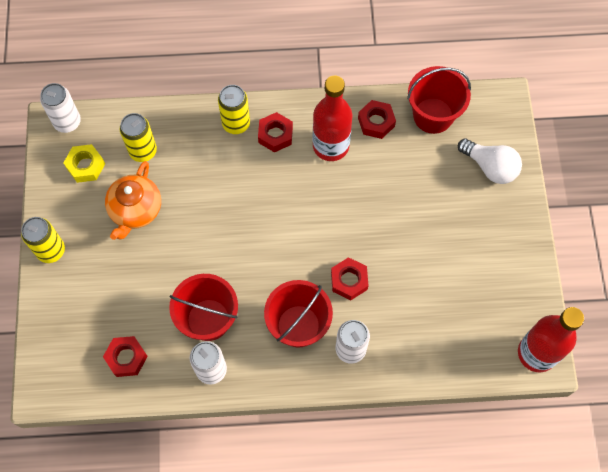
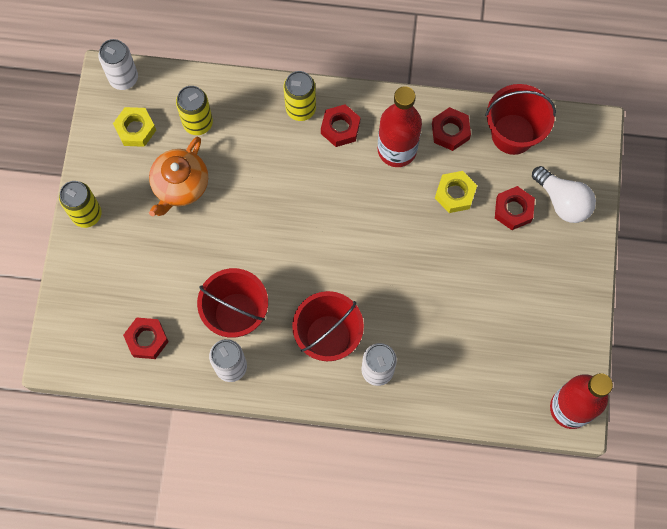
camera: 10 degrees right, 5 degrees up
(349, 281) = (389, 298): red nut -> red nut (513, 210)
(391, 176) = (455, 194): none -> yellow nut

